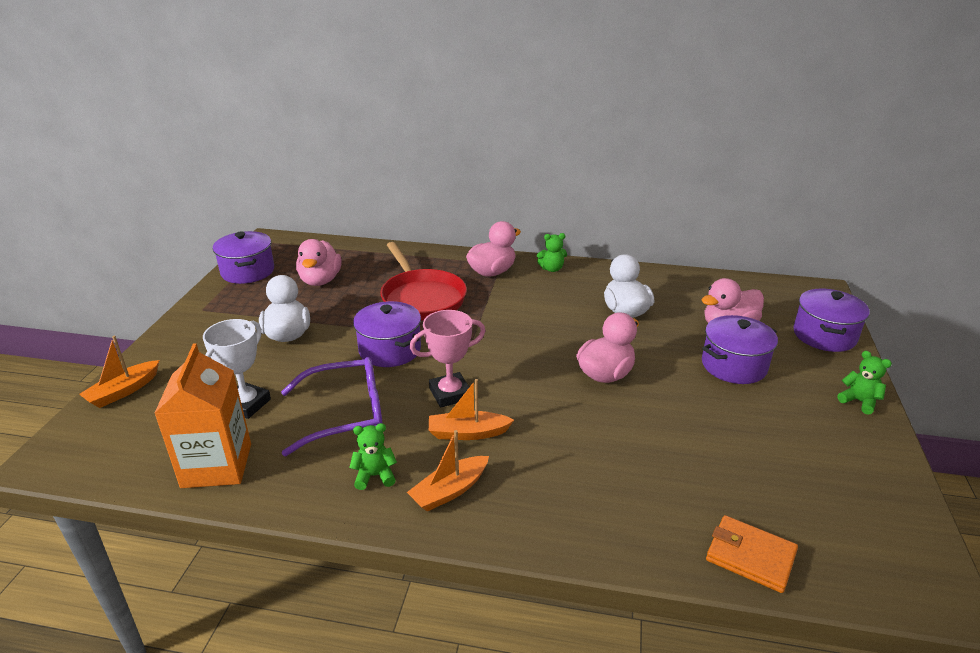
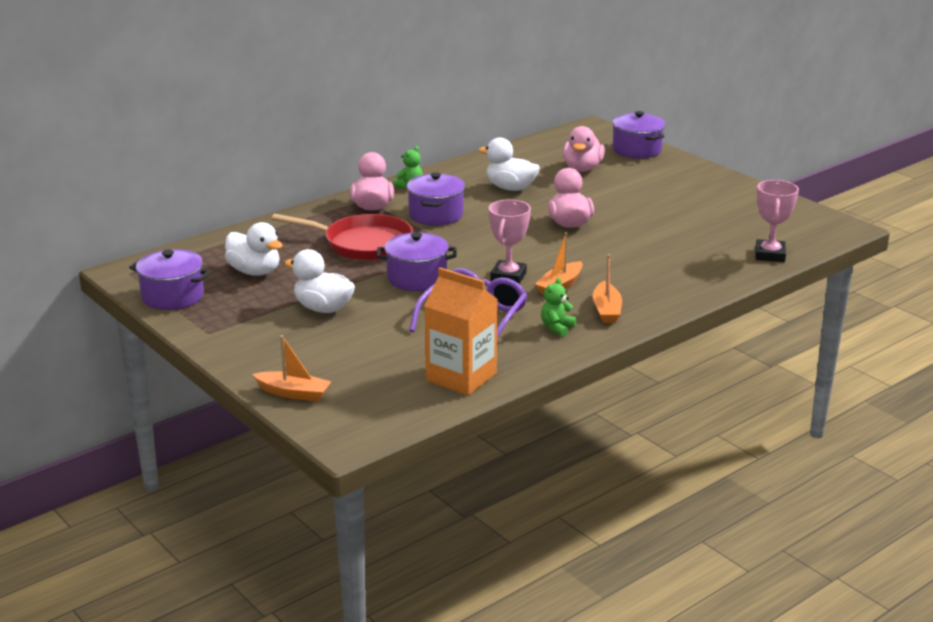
camera: 50 degrees left, 5 degrees down
(123, 391) = (293, 393): orange boat -> orange boat turned 60 degrees counterclockwise
(246, 404) = (400, 349): white trophy -> none
(320, 280) = (255, 272): pink duck -> white duck
(734, 365) = (622, 186): purple pot -> purple pot (436, 215)
(750, 556) = (770, 255): orange wallet -> pink trophy
(859, 401) = (705, 173): green teddy bear -> none

